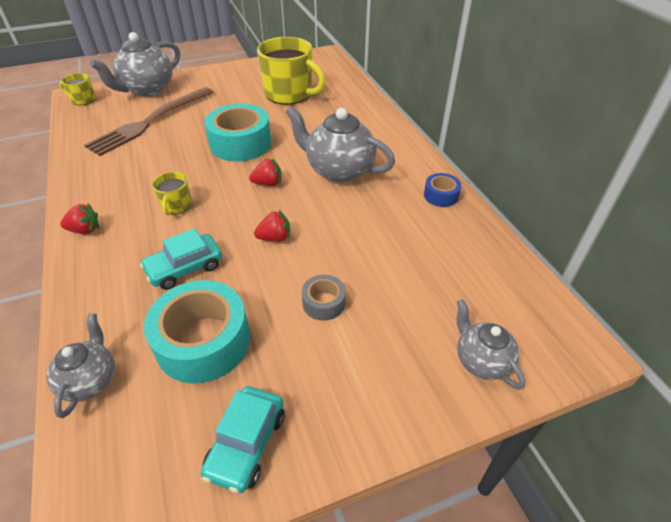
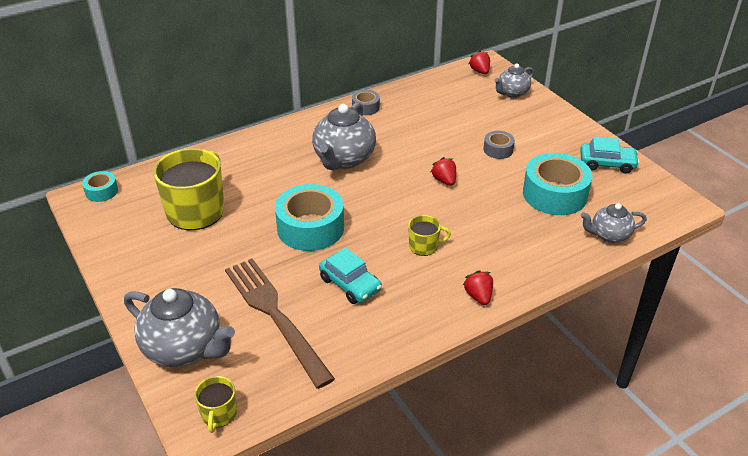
camera: 100 degrees left, 5 degrees down
(149, 122) = (275, 315): brown fork -> brown fork turned 150 degrees counterclockwise
(185, 268) = (496, 220): turquoise car -> turquoise car (350, 284)
(268, 183) = (375, 197): red strawberry -> red strawberry (480, 71)
(329, 60) = (101, 191): none -> turquoise tape
(441, 195) = (365, 107): blue tape -> grey tape

